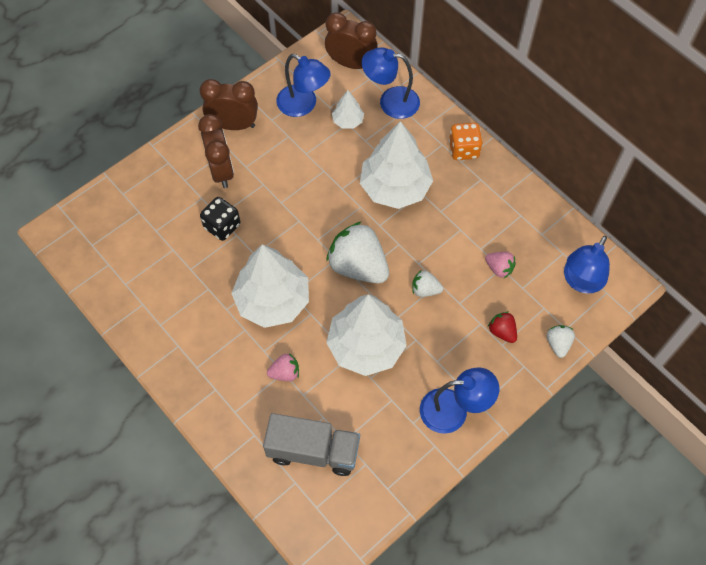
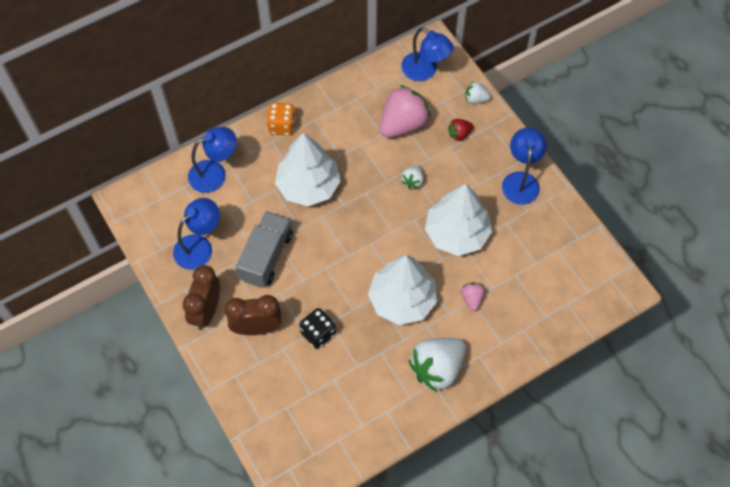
camera: 80 degrees left, 0 degrees up
(313, 451) = (542, 286): grey truck -> grey truck (266, 257)
(348, 121) = (227, 212): white tree -> none
(351, 63) = (162, 199): brown clock -> none
(358, 266) = (381, 227): white strawberry -> white strawberry (437, 368)
(390, 101) = (215, 173): blue lamp -> blue lamp turned 135 degrees counterclockwise
(499, 268) = (403, 124): pink strawberry -> pink strawberry, size x2.10

